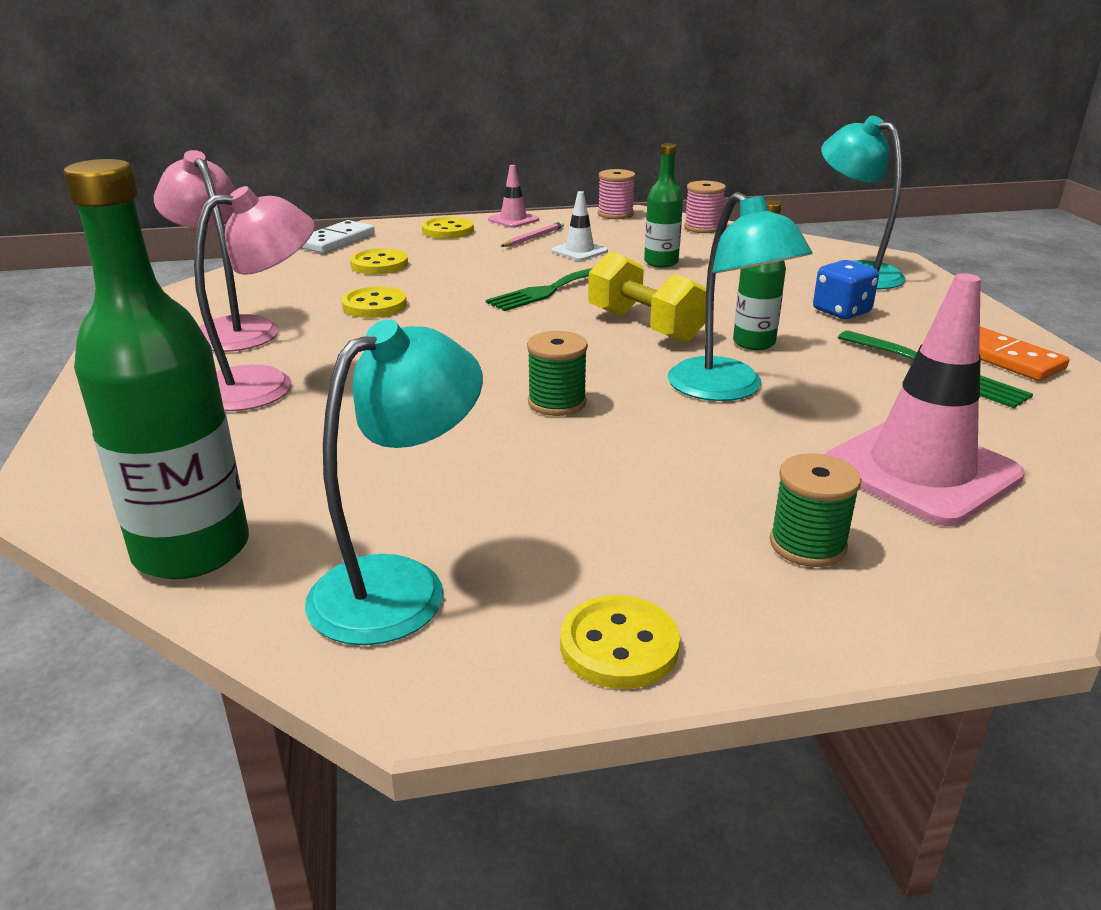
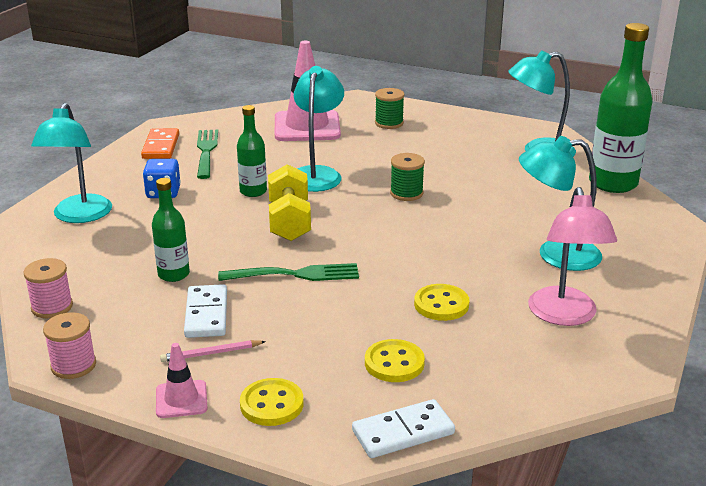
camera: 145 degrees left, 0 degrees up
(265, 385) = (556, 254): pink lamp -> turquoise lamp
(579, 251) = (206, 314): white traffic cone -> white domino
(619, 645) = (482, 122): yellow button -> none

